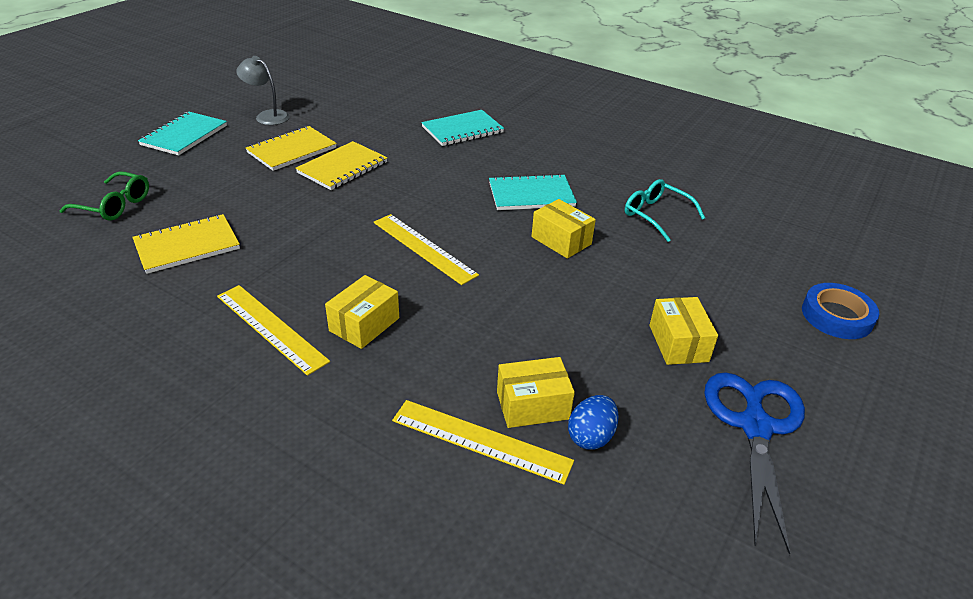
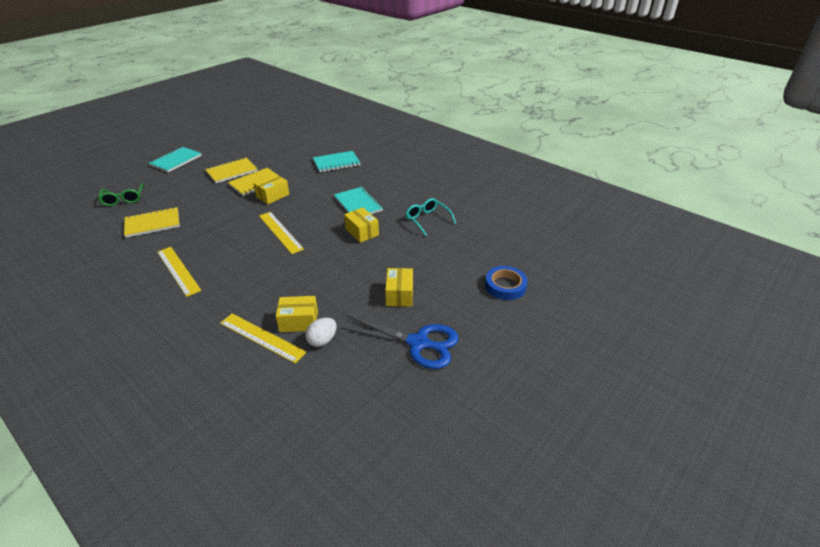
camera: 10 degrees right, 0 degrees up
(114, 205) = (123, 199): green glasses -> green glasses turned 45 degrees clockwise
(267, 116) = (226, 150): grey lamp -> none
(364, 324) = (228, 272): yellow box -> yellow box (273, 196)
(531, 195) = (358, 204): turquoise notebook -> turquoise notebook turned 60 degrees clockwise
(591, 436) = (322, 340): blue egg -> white egg
(755, 426) = (418, 343): blue scissors -> blue scissors turned 90 degrees clockwise

